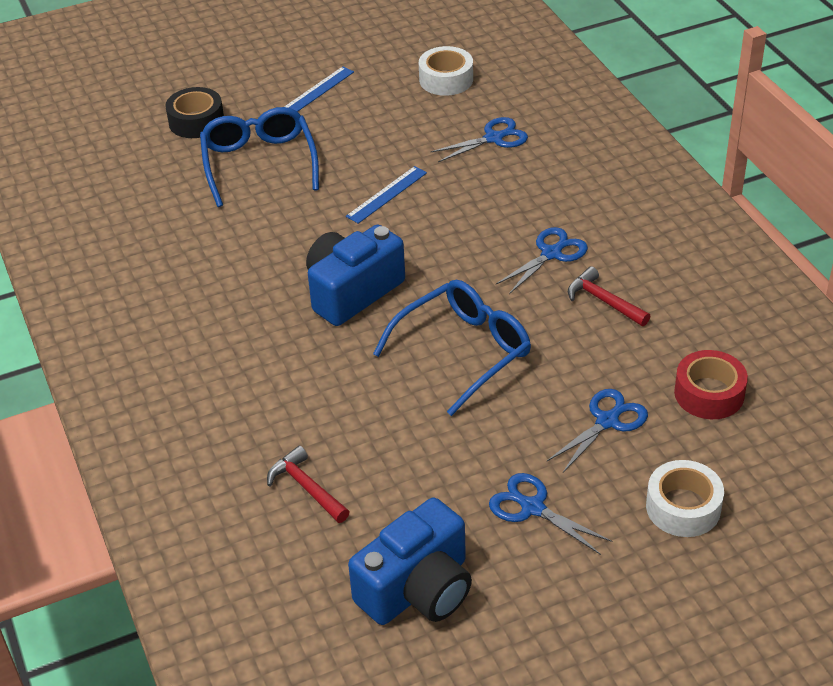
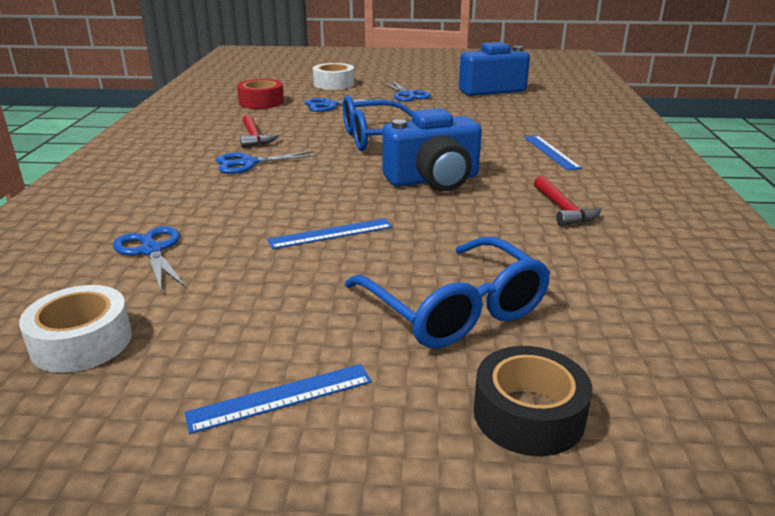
camera: 155 degrees left, 15 degrees down
(253, 394) = (551, 152): none -> blue ruler
(259, 163) = (455, 309): blue glasses -> blue glasses turned 45 degrees counterclockwise
(307, 488) = (531, 118): red hammer -> red hammer (563, 209)
(494, 138) = (151, 250): blue scissors -> blue scissors turned 60 degrees clockwise

